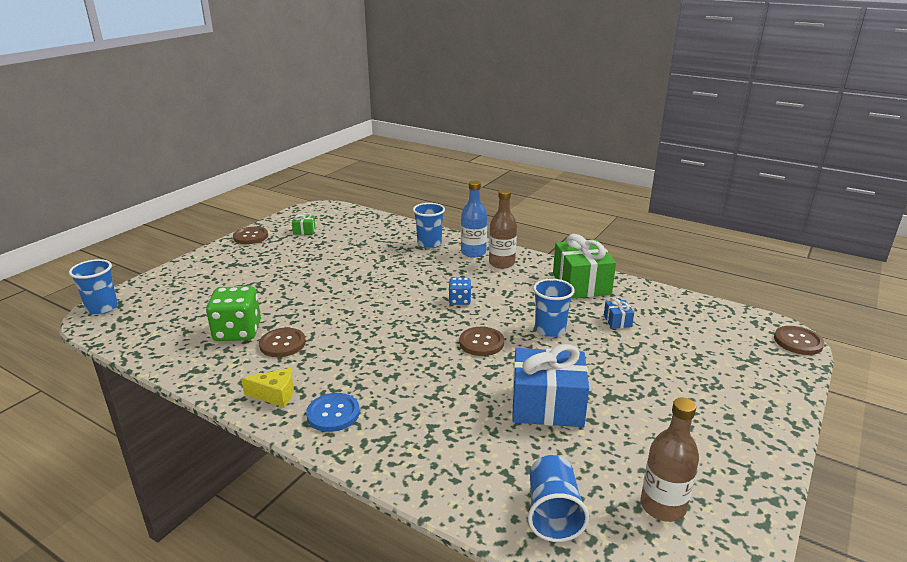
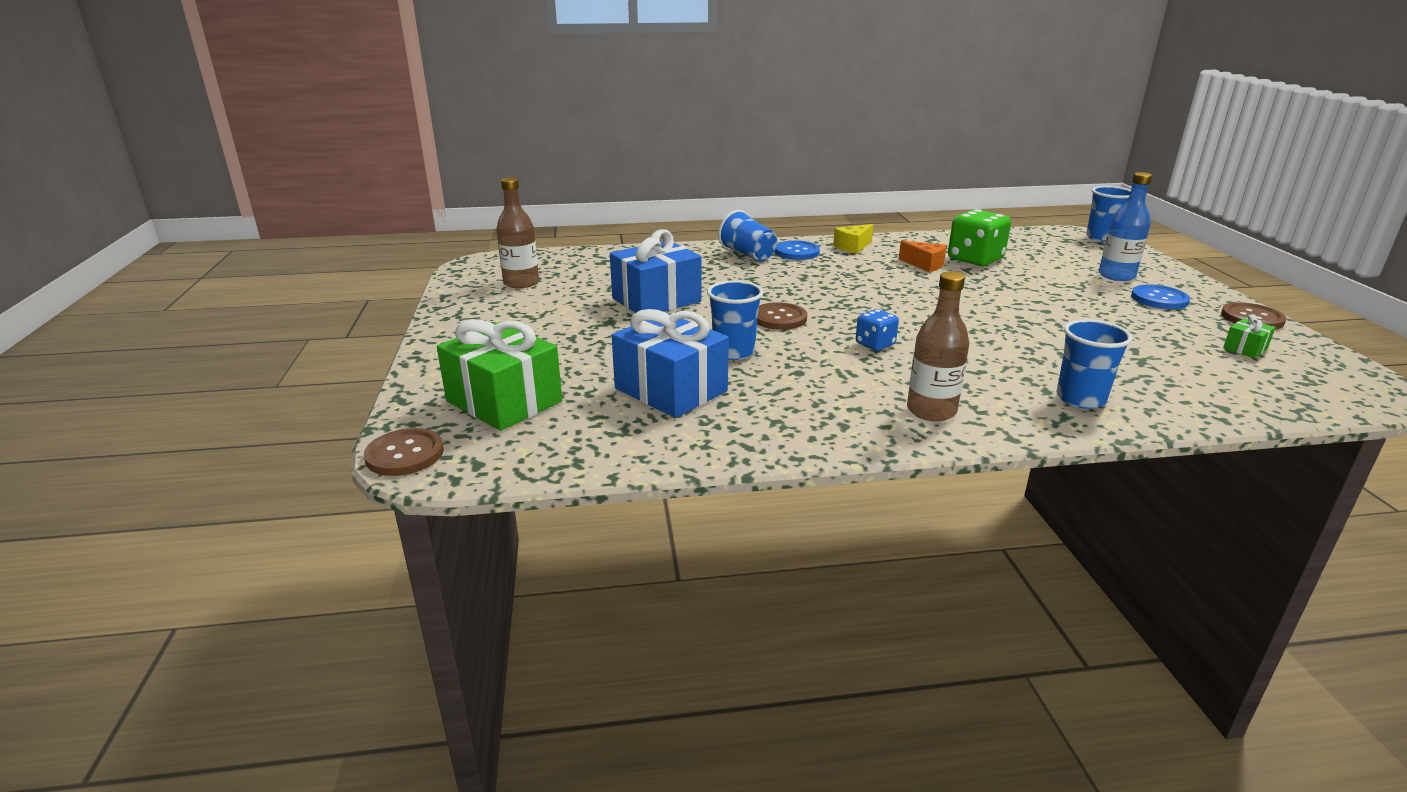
camera: 140 degrees right, 0 degrees up
(248, 260) = (1159, 299): none -> blue button
(282, 344) = (925, 265): brown button -> orange cheese
(473, 252) = (1000, 411): blue bottle -> blue bottle (1116, 276)
(553, 513) = (591, 262): blue cup -> blue cup (748, 254)
(581, 284) = (778, 424): green gift -> green gift (504, 401)
(617, 321) = (671, 390): blue gift -> blue gift, size x2.30

